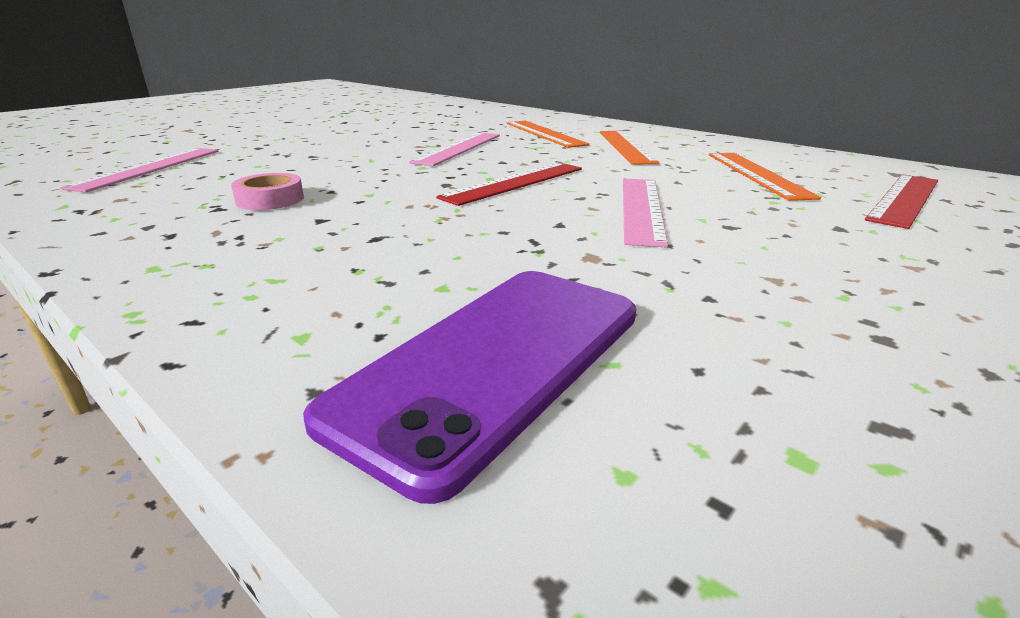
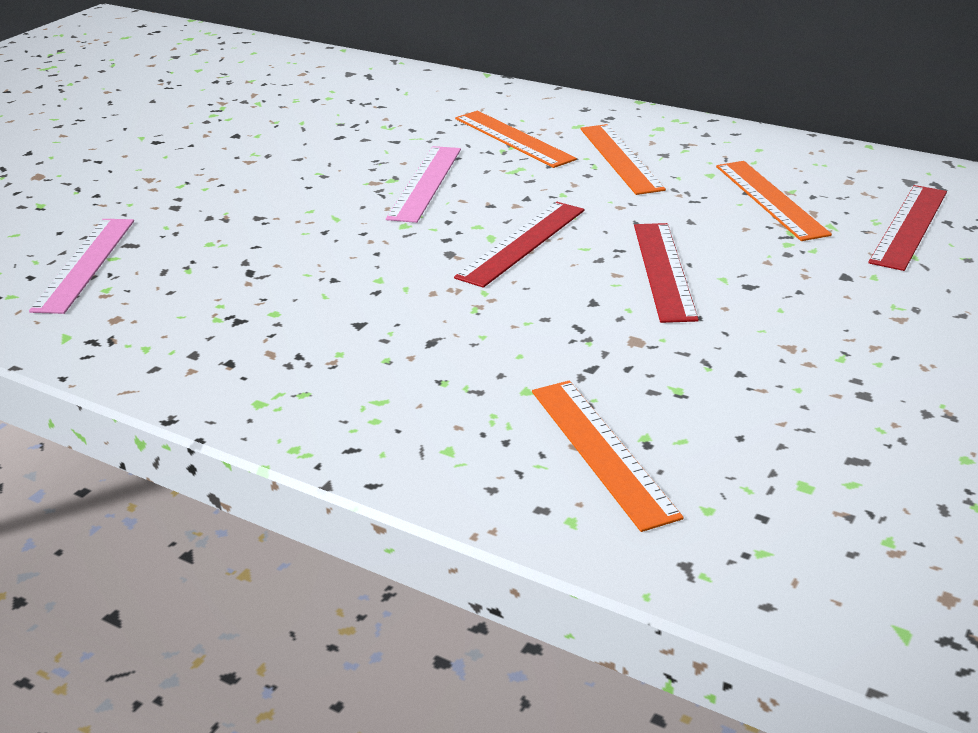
camera: 10 degrees left, 5 degrees up
(270, 199) = (281, 301): pink tape -> none
(494, 362) = (601, 451): purple phone -> orange ruler
(641, 209) = (663, 270): pink ruler -> red ruler

